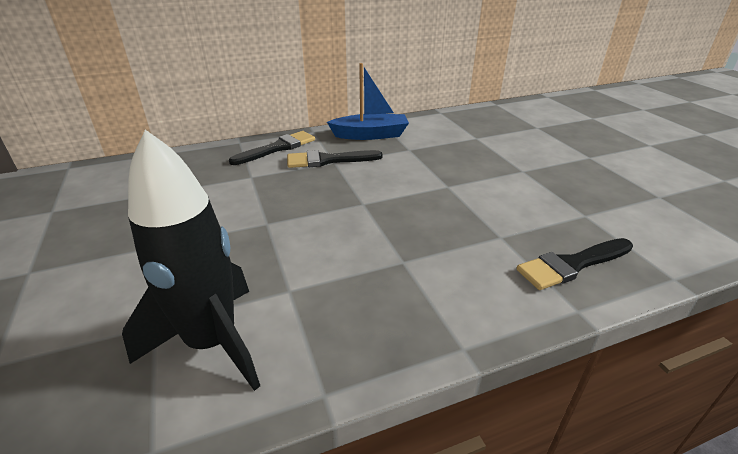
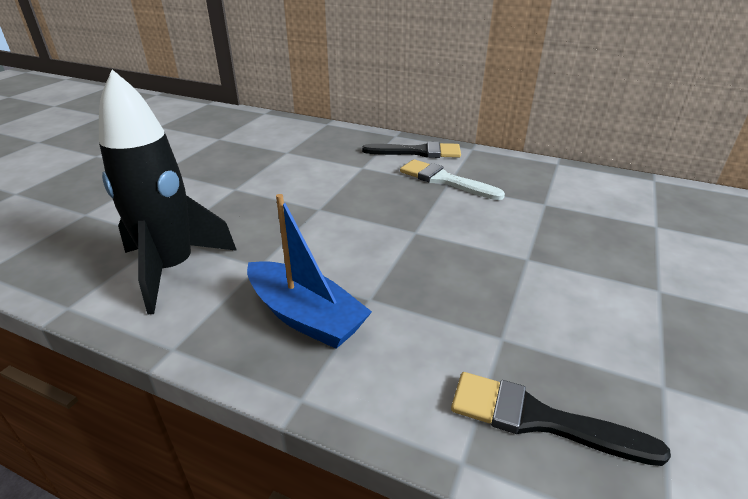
camera: 45 degrees right, 0 degrees up
(328, 160) = (445, 180): black brush -> white brush
(370, 135) = (525, 173): blue boat -> blue boat (305, 316)

